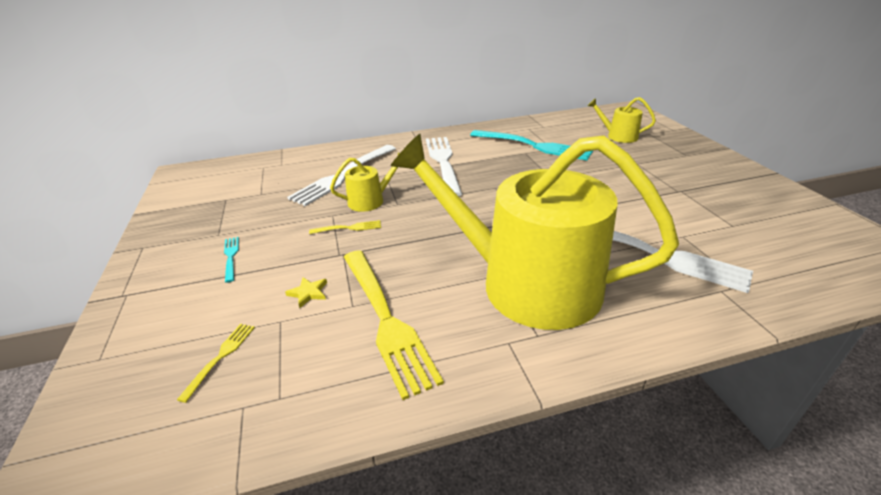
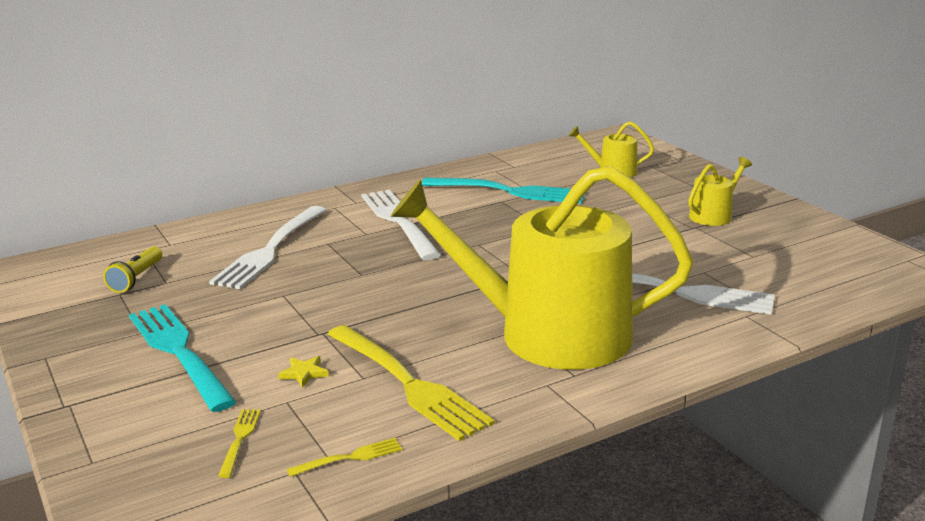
camera: 15 degrees left, 10 degrees down
(231, 257) = (179, 352): turquoise fork -> turquoise fork, size x2.32
(243, 189) = (136, 279): none -> yellow flashlight
(348, 228) = (314, 306): yellow fork -> yellow fork (349, 458)
(370, 200) = (324, 274): yellow watering can -> yellow watering can (713, 215)

